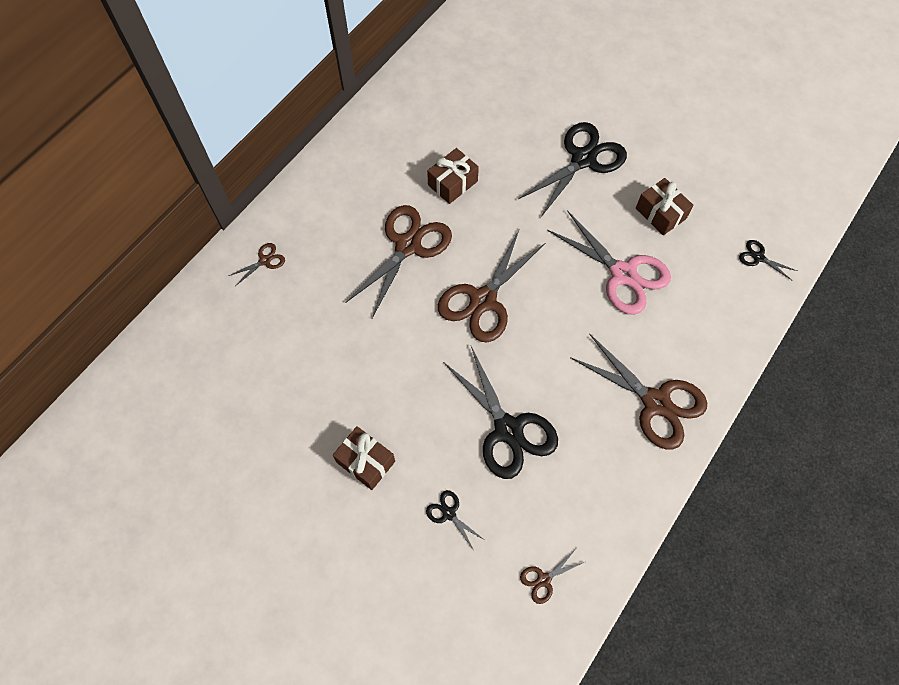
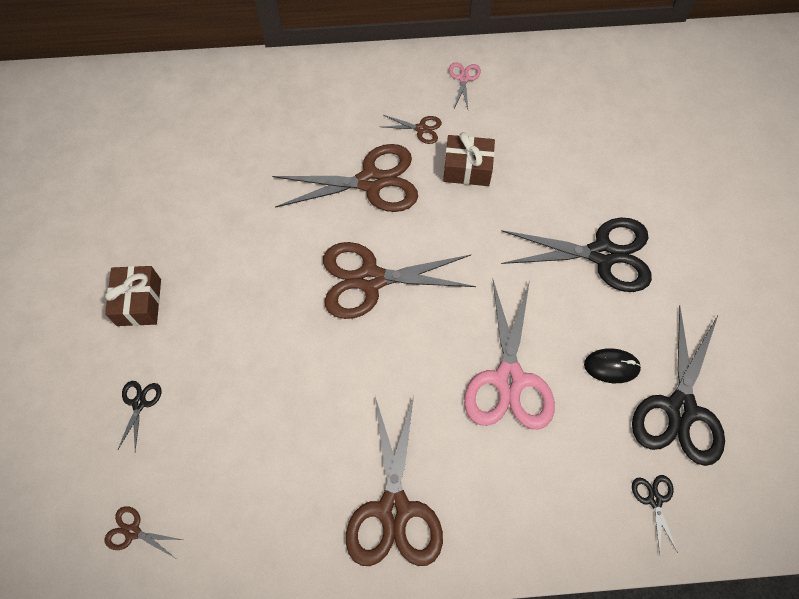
camera: 50 degrees right, 0 degrees up
(265, 261) = (262, 94): brown scissors -> brown scissors (421, 129)
(380, 132) = (464, 78): none -> pink scissors
(508, 430) = (257, 394): black scissors -> black scissors (680, 409)
(660, 213) = (611, 366): brown gift -> black mouse

